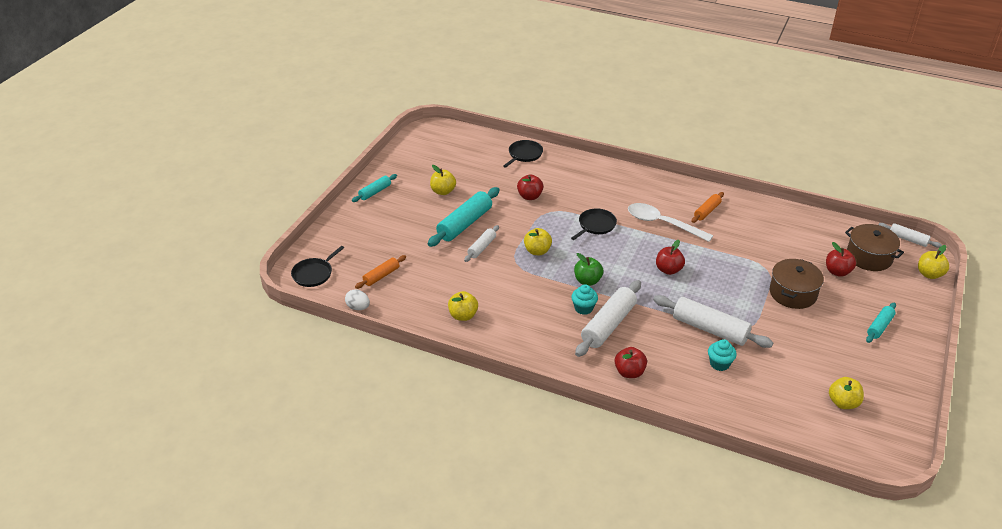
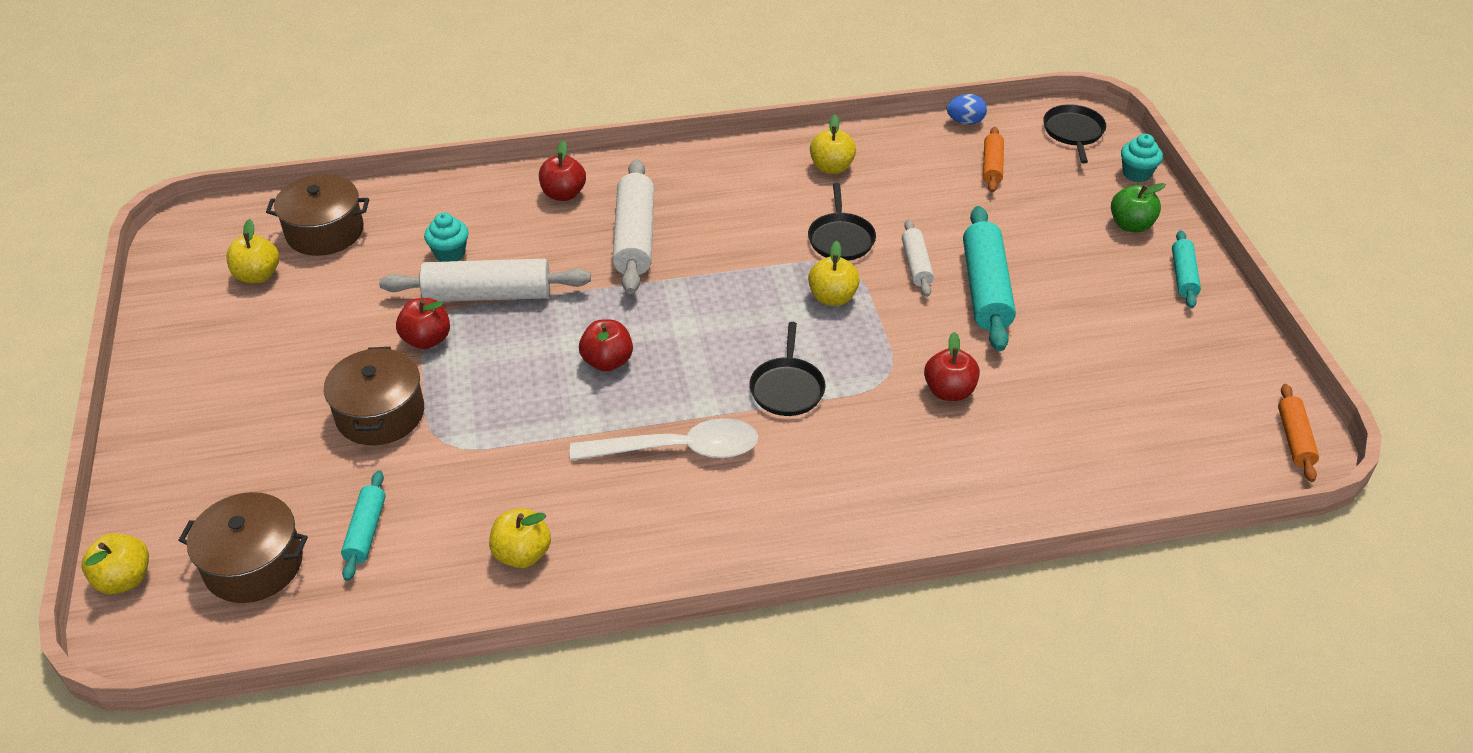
camera: 145 degrees right, 5 degrees up
(358, 307) = (965, 122): white egg -> blue egg
(443, 191) = (1091, 329): yellow apple -> yellow apple (522, 554)
(524, 154) = (1064, 484): black pan -> black pan (841, 238)
(583, 308) = (687, 245): turquoise cupcake -> turquoise cupcake (1136, 173)
(587, 281) = (716, 286): green apple -> green apple (1131, 225)
(707, 211) = (615, 522): orange rolling pin -> orange rolling pin (1294, 439)
(792, 415) = (325, 231): none -> brown pot
(837, 272) = (311, 498): red apple -> red apple (427, 339)
(879, 326) = (216, 418): turquoise rolling pin -> turquoise rolling pin (366, 531)
(908, 239) = (173, 657): white rolling pin -> none

